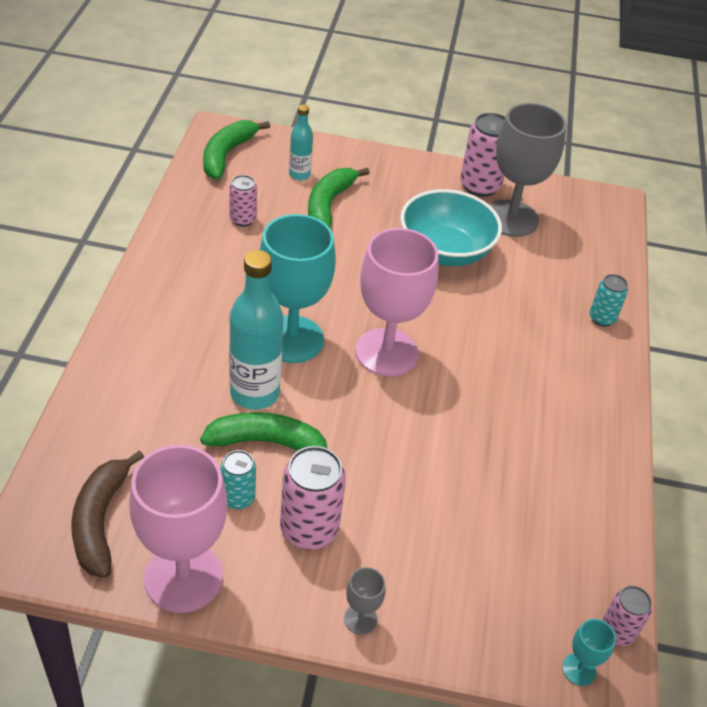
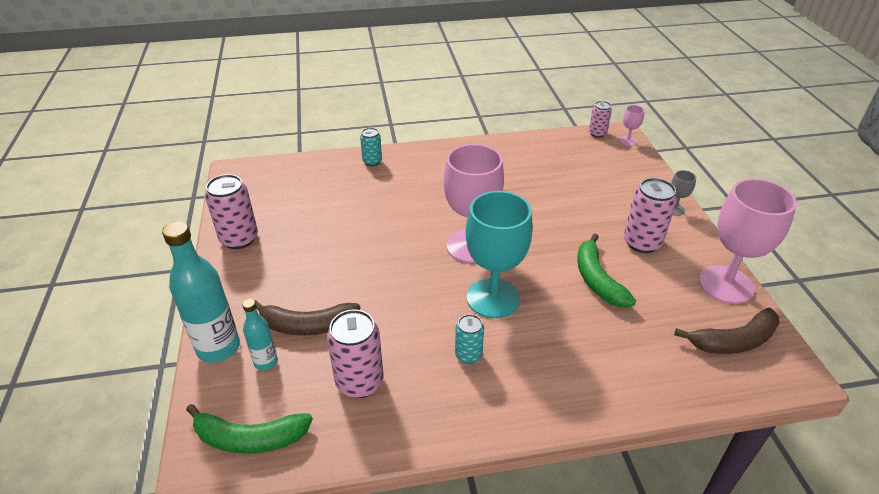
camera: 105 degrees left, 5 degrees down
(238, 498) = (651, 280): turquoise can -> turquoise can (468, 355)
(243, 219) = (359, 382): pink can -> pink can, size x1.70
(254, 393) = (561, 301): turquoise bottle -> turquoise bottle (218, 348)
(328, 205) = (307, 326): green banana -> brown banana
(445, 251) = (338, 241): turquoise bowl -> none
(511, 218) = (278, 215): grey goblet -> none
(579, 669) = (627, 141): turquoise goblet -> pink goblet

